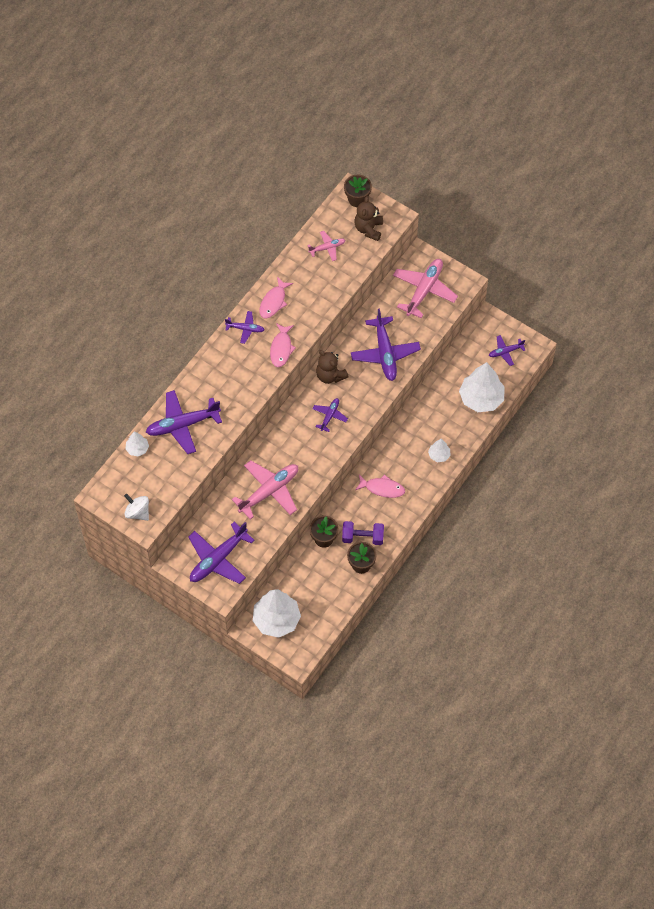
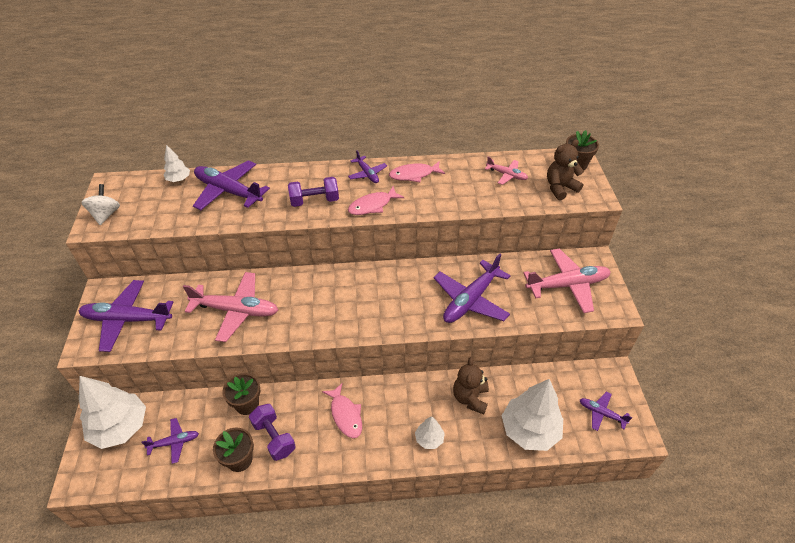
camera: 50 degrees right, 15 degrees down
(244, 379) = (314, 201): none -> purple dumbbell
(329, 416) = (361, 303): purple plane -> purple plane (174, 442)
(330, 375) = (403, 276): brown teddy bear -> brown teddy bear (470, 398)

